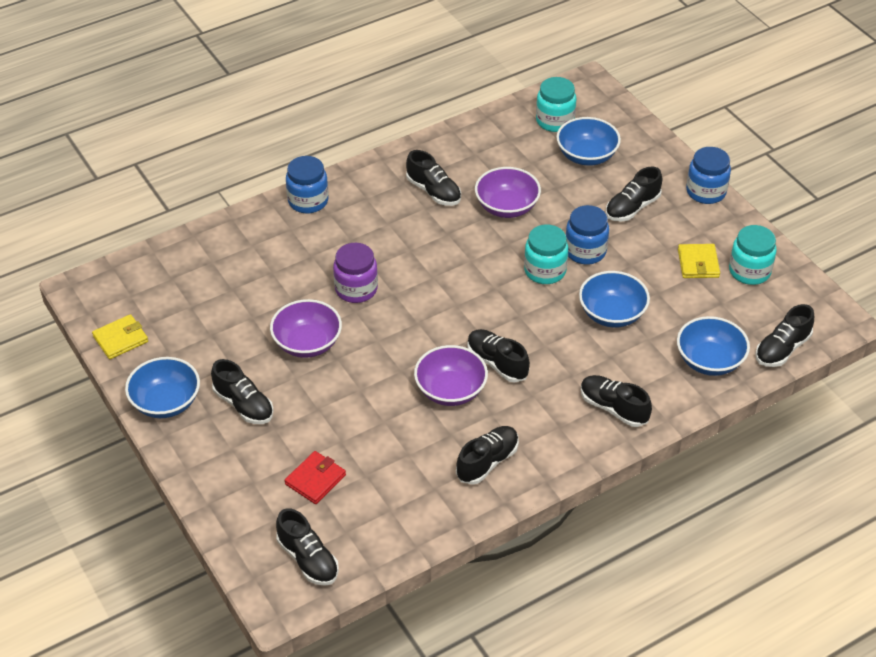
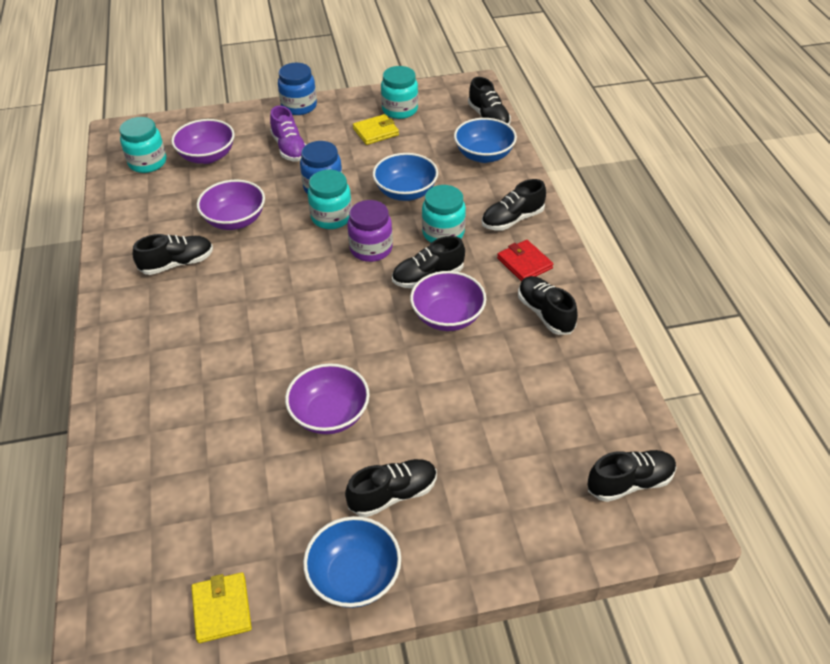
camera: 70 degrees left, 0 degrees up
(308, 201) = (117, 365): blue jar -> none
(315, 479) = (524, 451): red wallet -> red wallet (524, 263)
(356, 289) = (275, 355): purple jar -> purple jar (371, 249)
(564, 359) = (443, 233): none -> turquoise jar
(586, 156) = (207, 156): blue bowl -> purple bowl
(632, 208) = (289, 148): black shoe -> purple shoe
(698, 263) = (376, 132): yellow wallet -> yellow wallet turned 45 degrees counterclockwise

